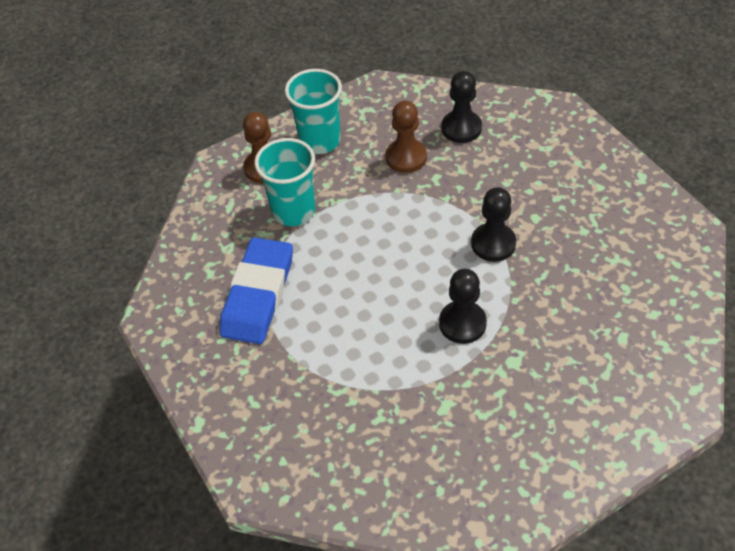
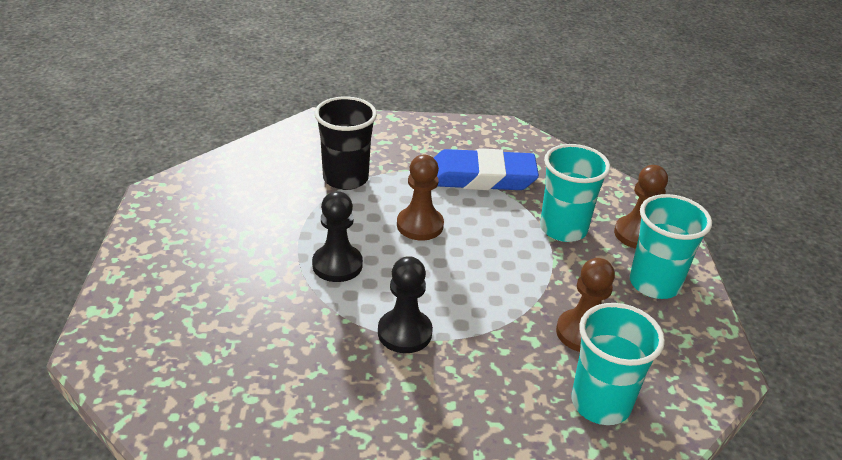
camera: 115 degrees right, 15 degrees down
(258, 295) = (481, 177): blue eraser -> blue eraser turned 45 degrees counterclockwise
(342, 393) = (345, 178): none -> black cup
(366, 300) = (420, 225): none -> brown pawn
(461, 128) = (600, 403): black pawn -> turquoise cup

